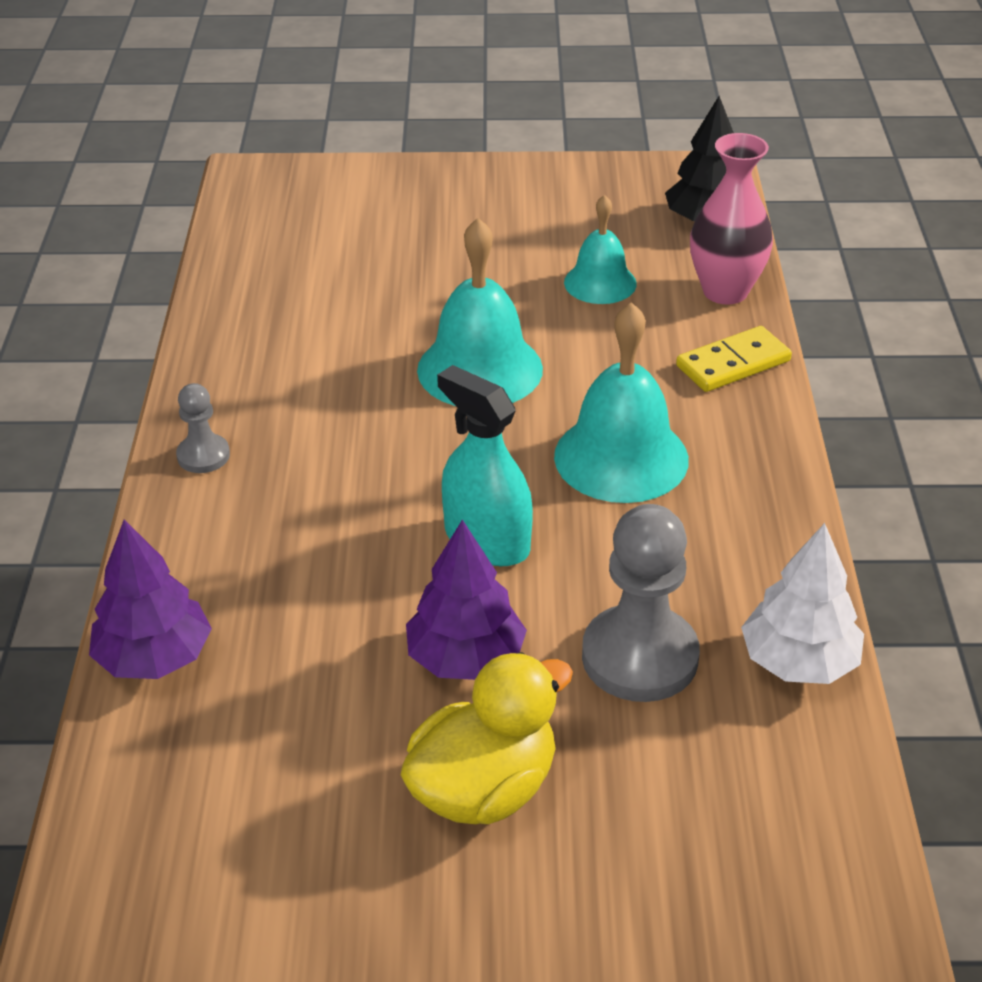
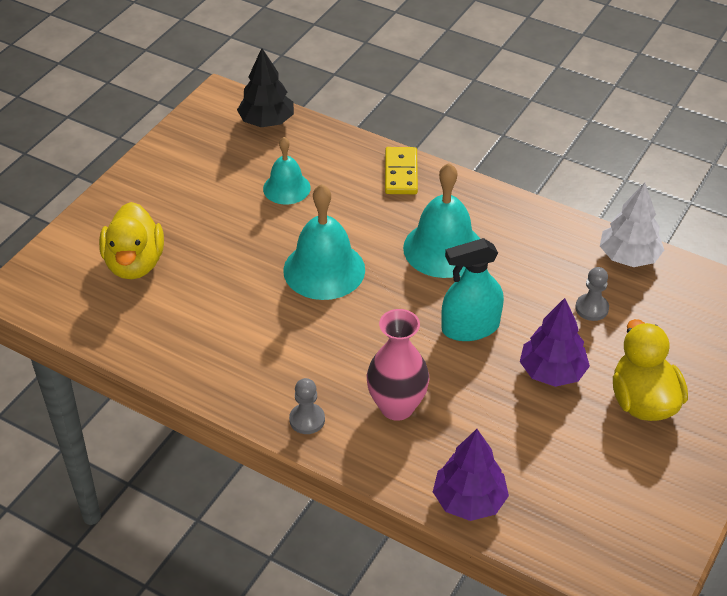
camera: 60 degrees left, 5 degrees up
(360, 229) = (135, 263): none -> yellow duck
(639, 657) = (591, 308): grey pawn -> grey pawn, size x0.52
(725, 291) = (337, 146): pink vase -> pink vase (397, 407)

